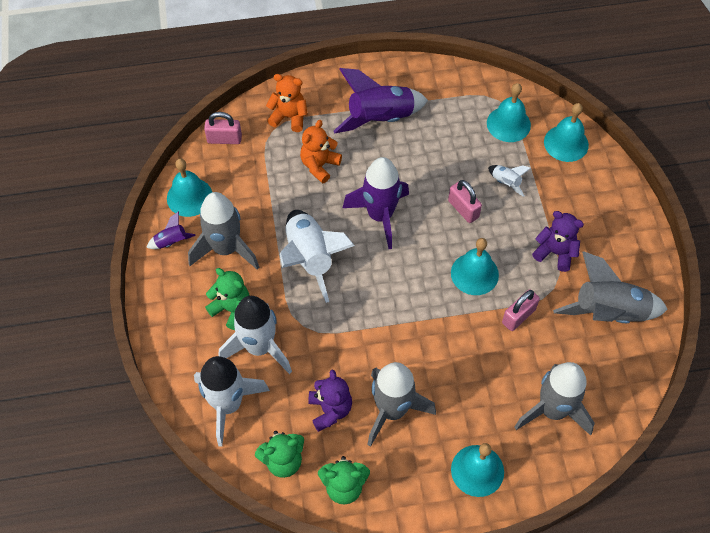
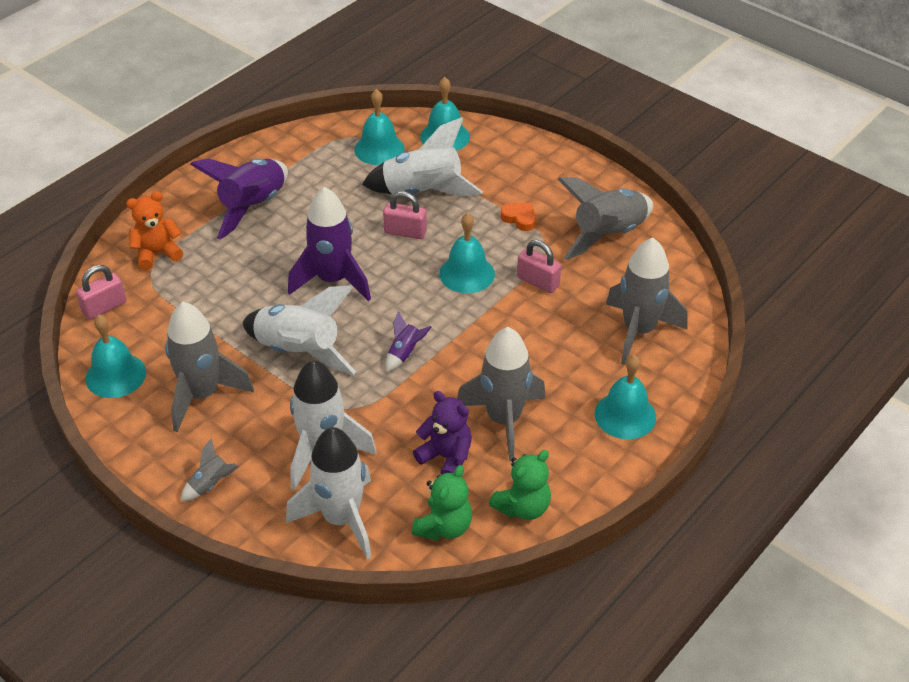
camera: 40 degrees left, 15 degrees down
(171, 242) = (135, 424): purple rocket -> purple rocket (405, 353)
(176, 320) = (210, 484): none -> grey rocket
(232, 309) = (261, 440): green teddy bear -> none
(319, 165) = (230, 274): orange teddy bear -> none
(506, 183) = (423, 192): white rocket -> white rocket, size x2.20
(518, 316) = (538, 282): pink padlock -> pink padlock turned 60 degrees counterclockwise
(555, 252) = (519, 218): purple teddy bear -> orange heart

